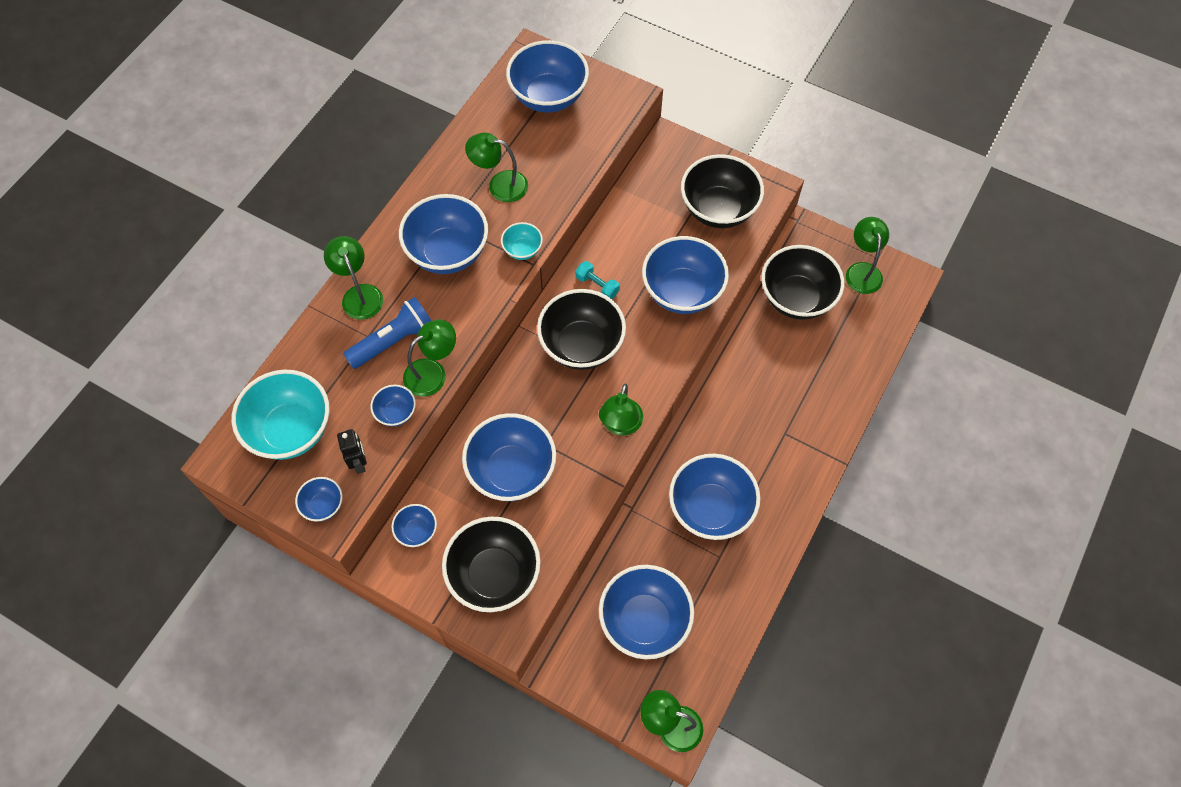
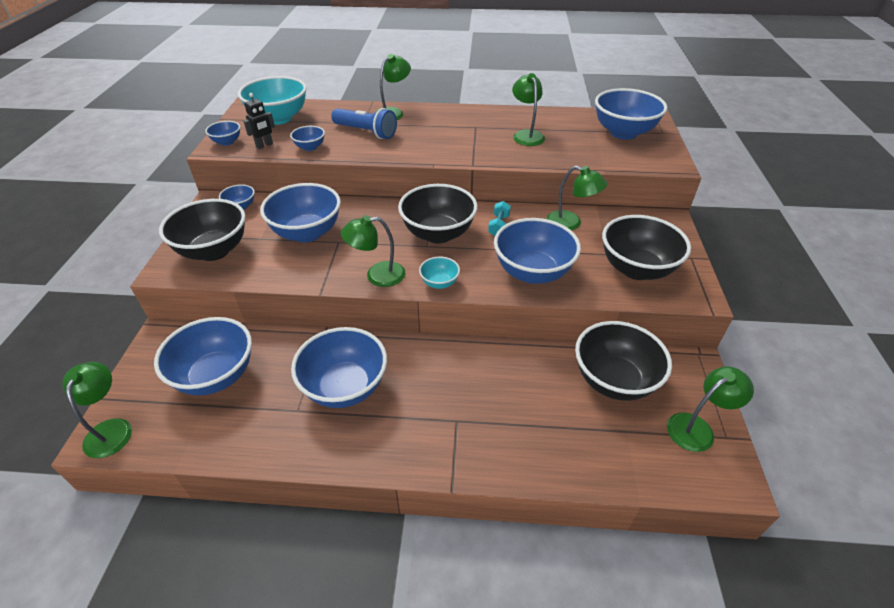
camera: 65 degrees right, 20 degrees down
(432, 372) = (350, 151): green lamp -> green lamp (571, 223)
(448, 253) = (451, 132): blue bowl -> none
(522, 250) = (480, 158): turquoise bowl -> turquoise bowl (439, 283)

